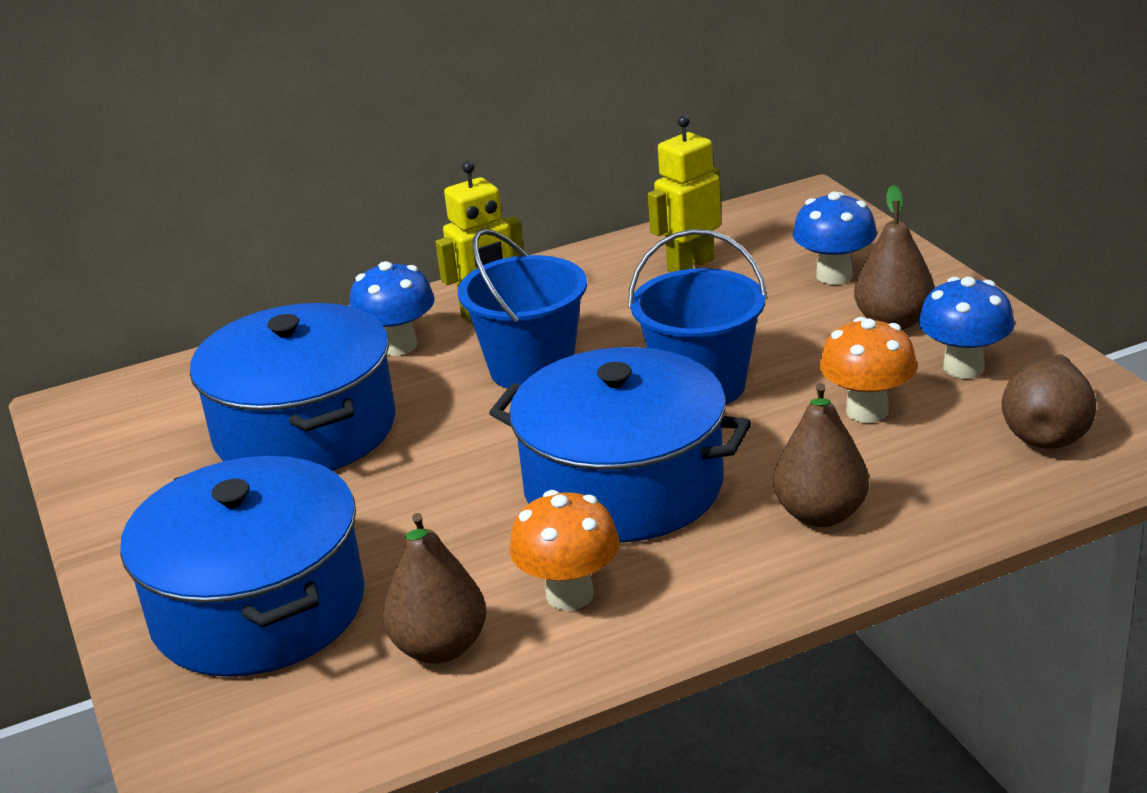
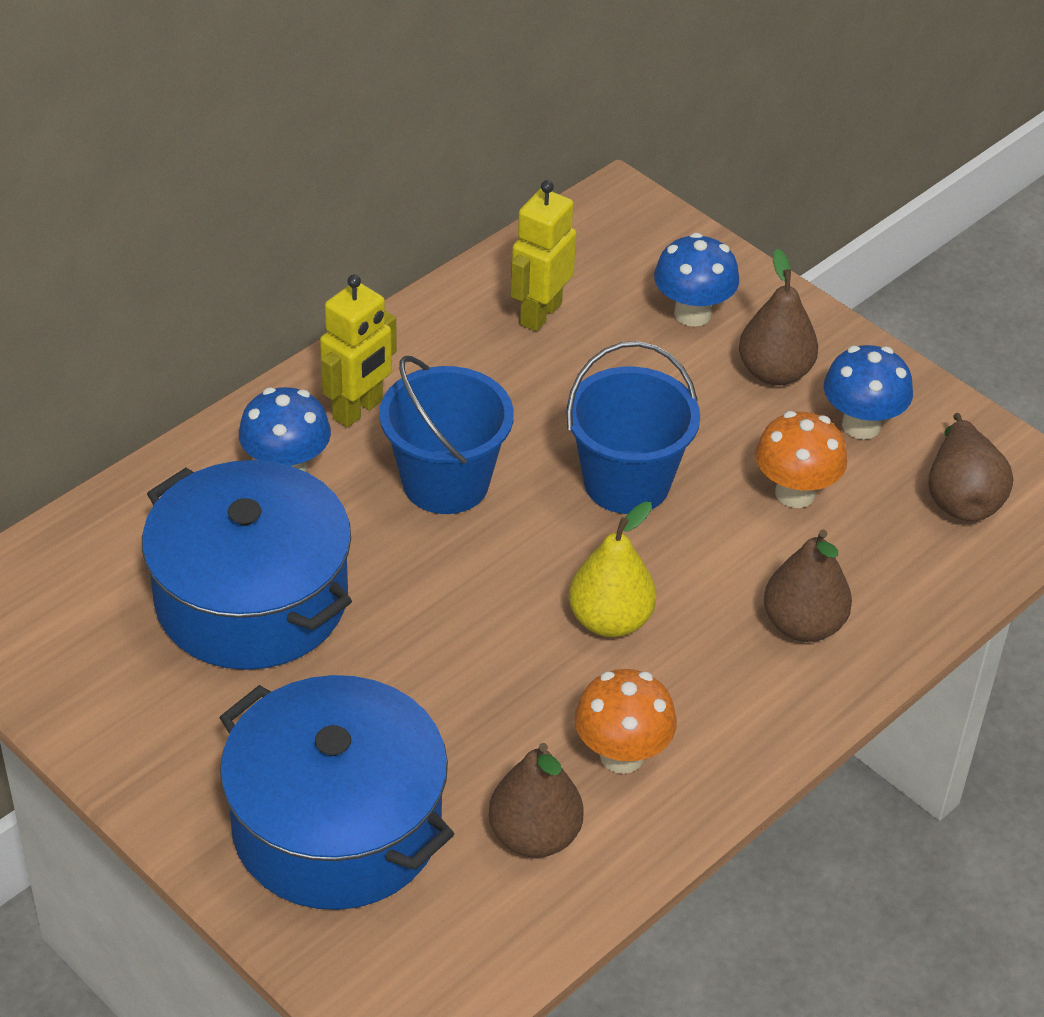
camera: 25 degrees left, 15 degrees up
(623, 486) = (610, 620): blue pot -> yellow pear

